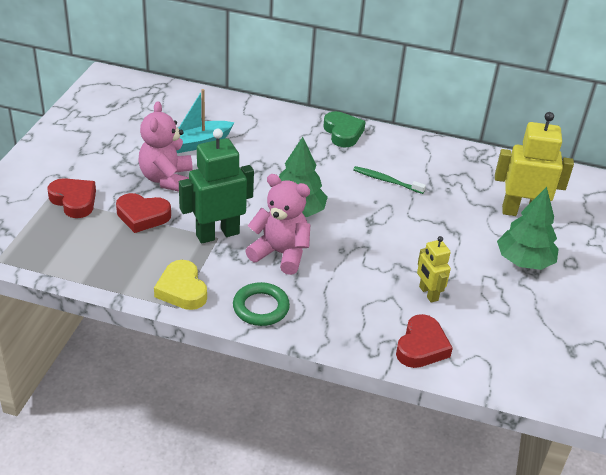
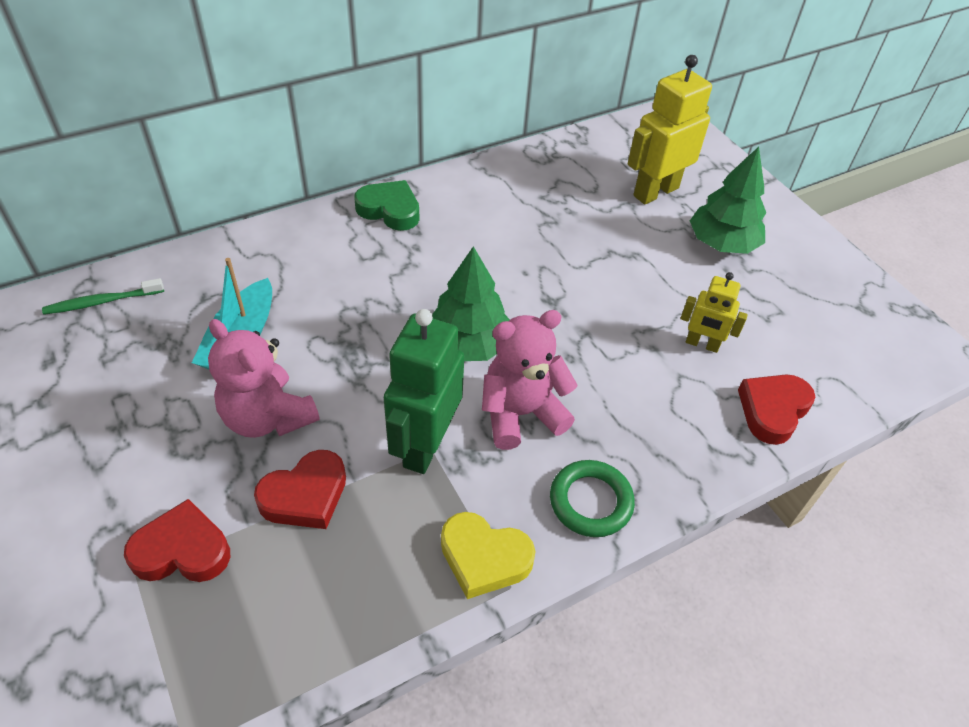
camera: 45 degrees left, 10 degrees up
(386, 181) = (504, 240): green toothbrush -> green toothbrush (102, 302)
(421, 346) = (772, 410): red heart -> red heart turned 120 degrees counterclockwise

